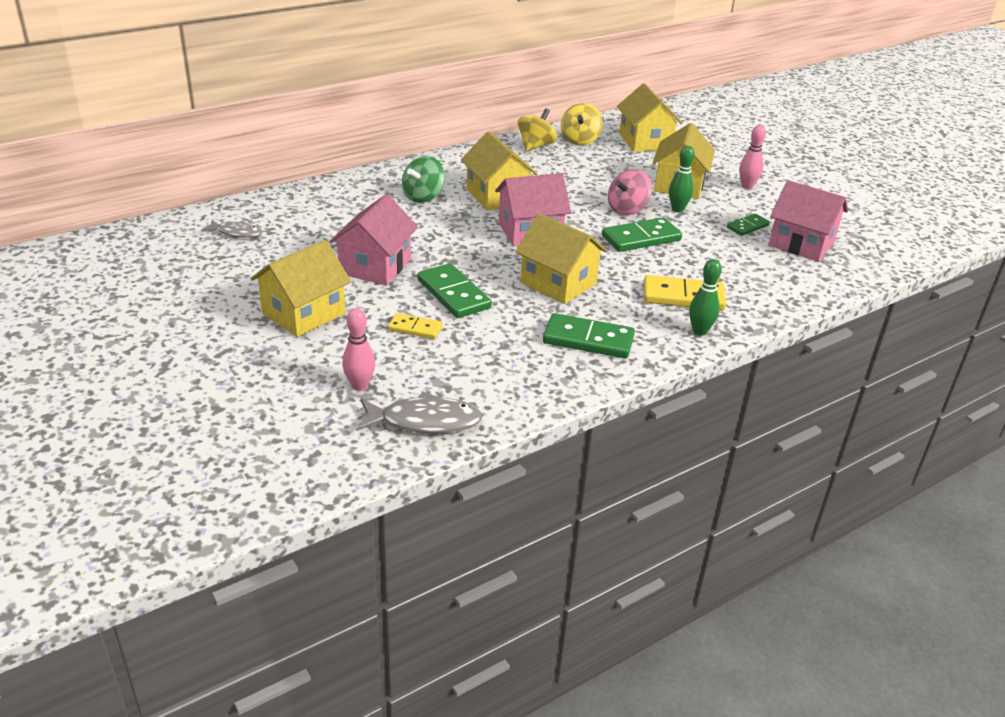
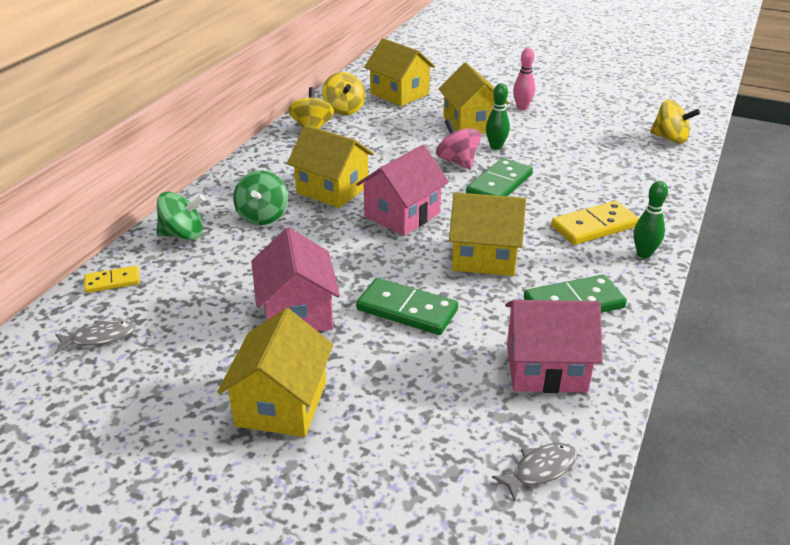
camera: 30 degrees left, 0 degrees up
(354, 190) = (183, 235): none -> green spinning top
(360, 385) = (433, 462): pink bowling pin -> none
(415, 328) = (413, 366): yellow domino -> yellow domino (112, 282)
(424, 421) = (540, 470): grey fish -> grey fish, size x0.63
(627, 209) = (457, 161): pink spinning top -> pink spinning top turned 135 degrees clockwise
(747, 226) = (564, 143): green domino -> none
(801, 243) = (617, 143): pink house -> pink house (546, 368)
(863, 257) = (670, 138): none -> yellow spinning top

